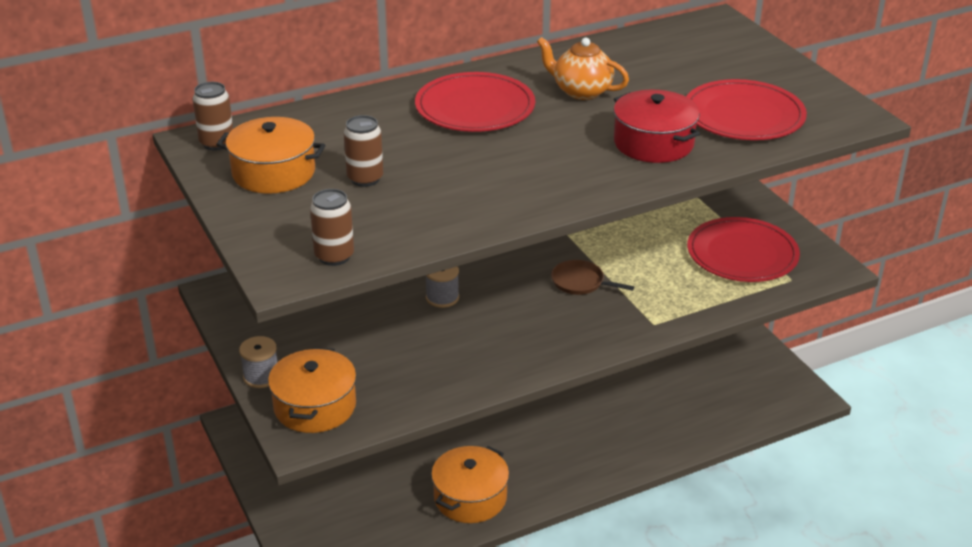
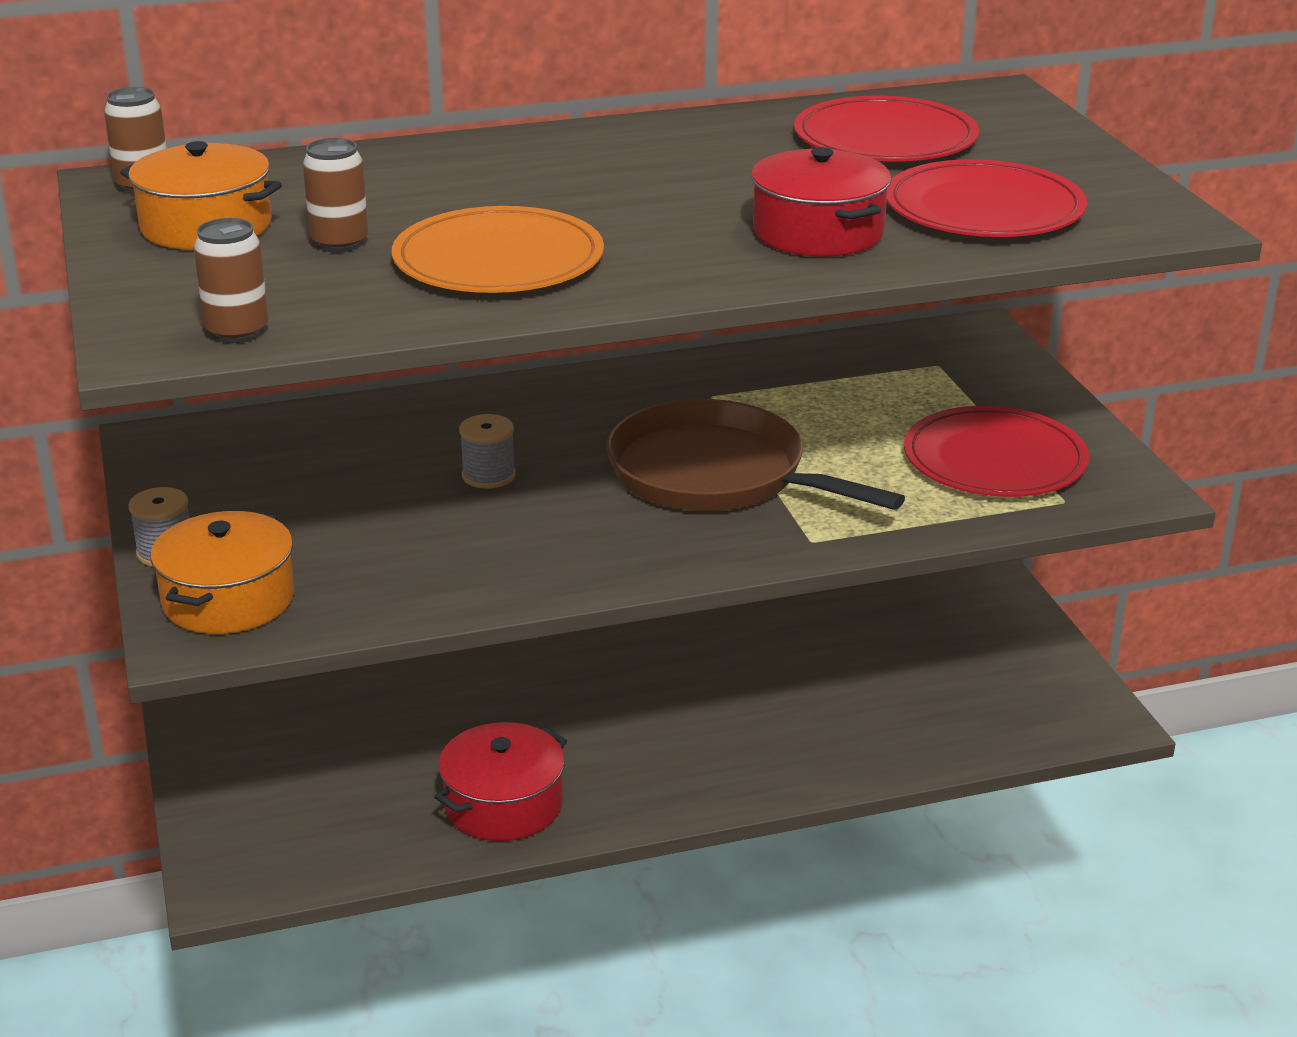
camera: 10 degrees right, 5 degrees down
(470, 183) = (498, 260): none -> orange plate
(470, 497) = (503, 805): orange pot -> red pot
(475, 107) = (557, 171): red plate -> red plate (885, 138)
(580, 282) = (715, 474): brown pan -> brown pan, size x2.30
(581, 91) = (735, 163): orange teapot -> none

